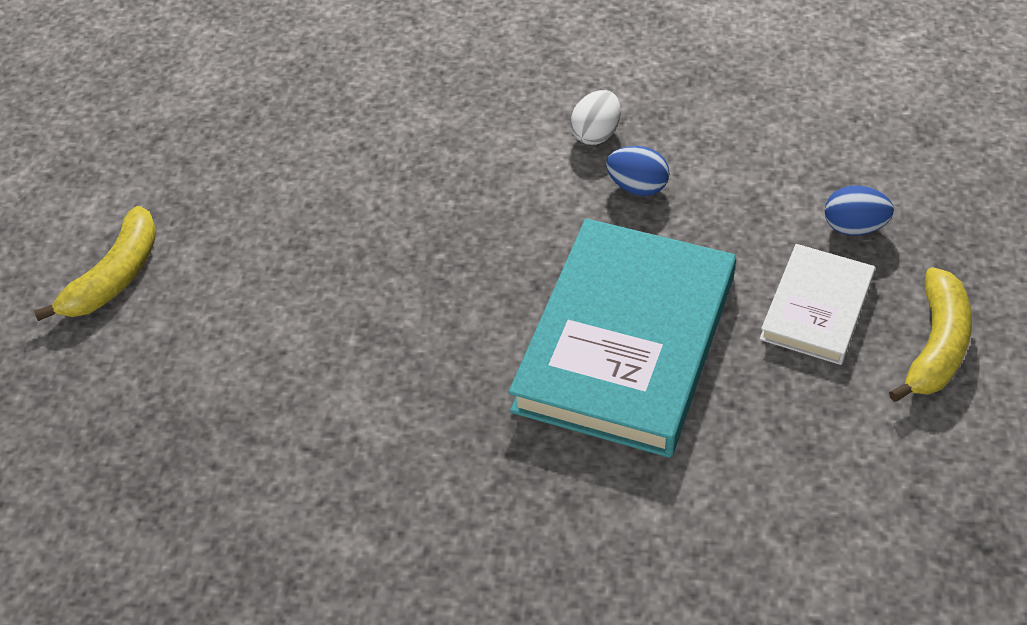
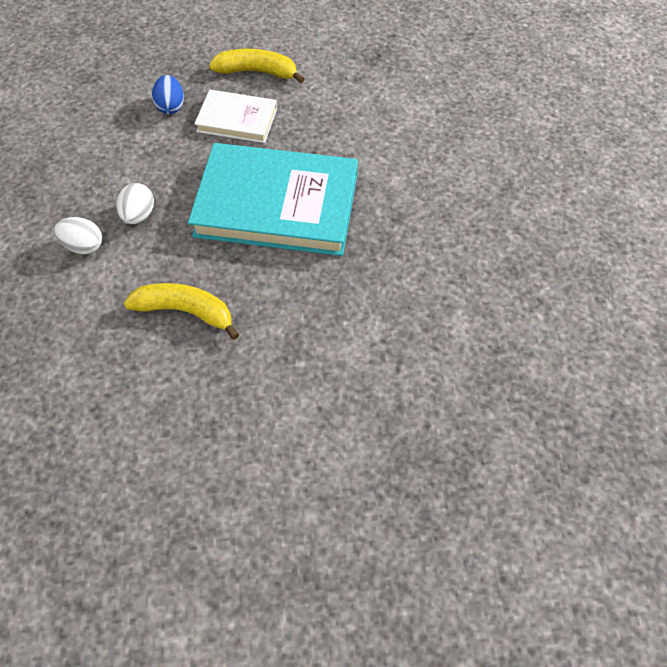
camera: 105 degrees left, 10 degrees up
(115, 276) = (261, 576): yellow banana -> yellow banana (186, 311)
(637, 187) = (139, 215): blue egg -> white egg

